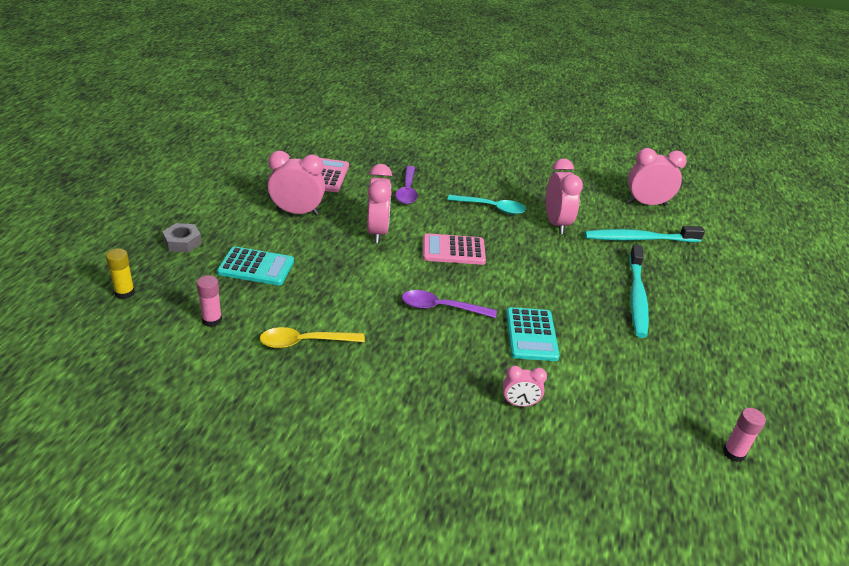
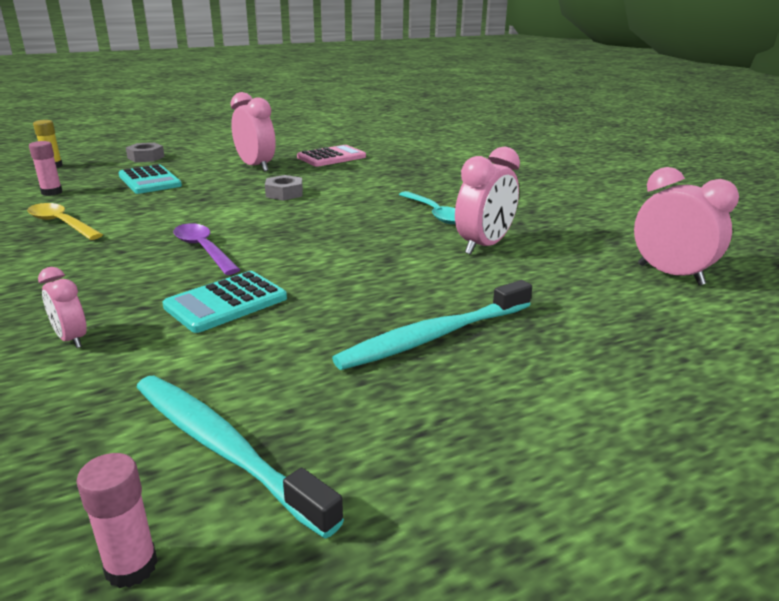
camera: 50 degrees right, 10 degrees down
(377, 232) = (284, 193): pink clock -> grey nut
(407, 190) = (378, 181): purple spoon -> none
(453, 250) = (318, 224): pink calculator -> none
(639, 239) = (575, 295): turquoise toothbrush -> turquoise toothbrush (223, 448)

